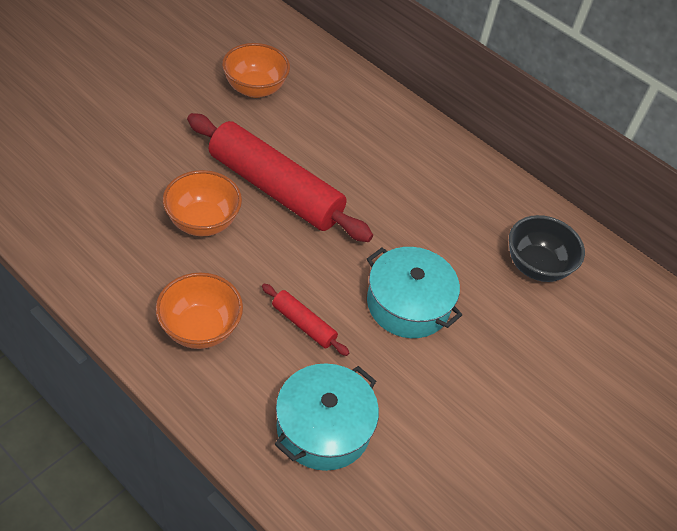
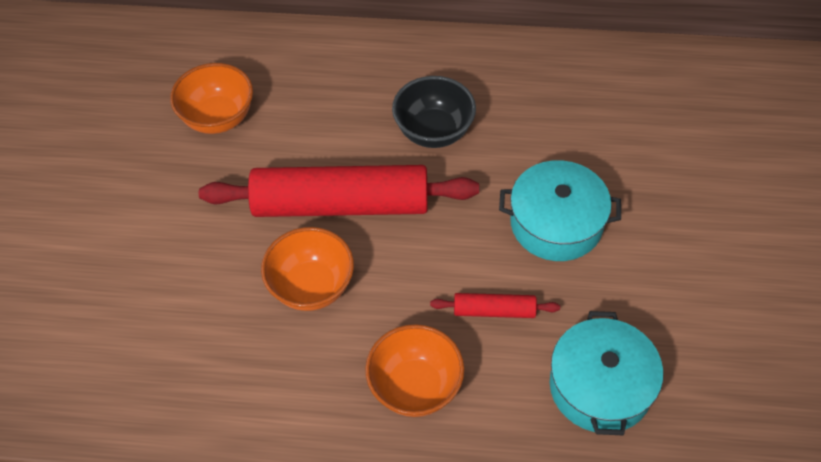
camera: 30 degrees left, 5 degrees up
(536, 266) = (618, 109): black bowl -> black bowl (433, 131)

